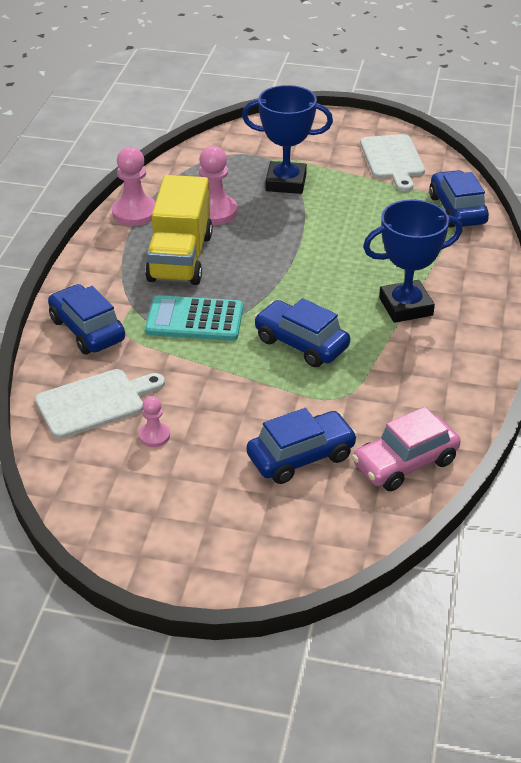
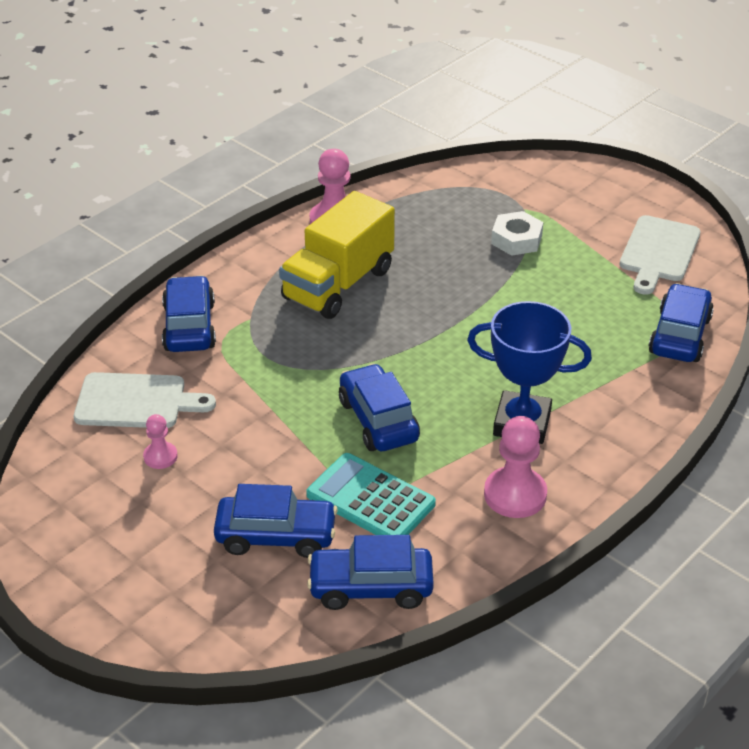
camera: 30 degrees right, 0 degrees up
(194, 319) = (297, 354): turquoise calculator -> turquoise calculator (370, 499)
(214, 212) = (414, 247): pink pawn -> pink pawn (515, 494)
(286, 183) = (516, 239): blue trophy -> white nut
(405, 463) = (370, 587): pink car -> blue car

